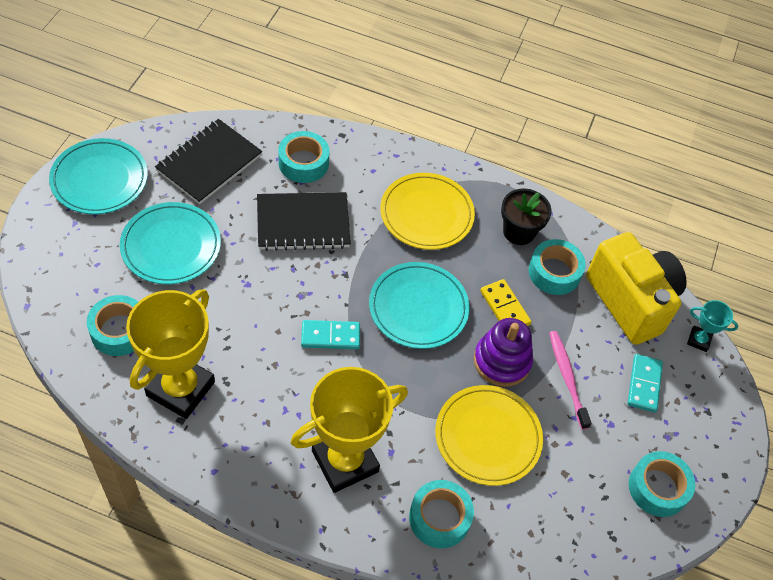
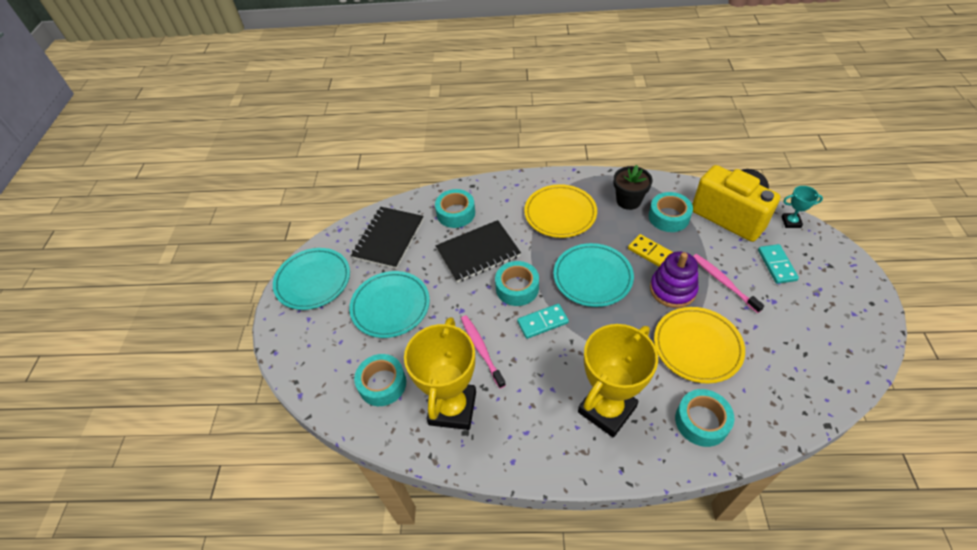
camera: 10 degrees left, 5 degrees down
(245, 338) = (481, 349): none -> pink toothbrush
(658, 488) = (835, 331): turquoise tape -> turquoise tape (517, 288)

